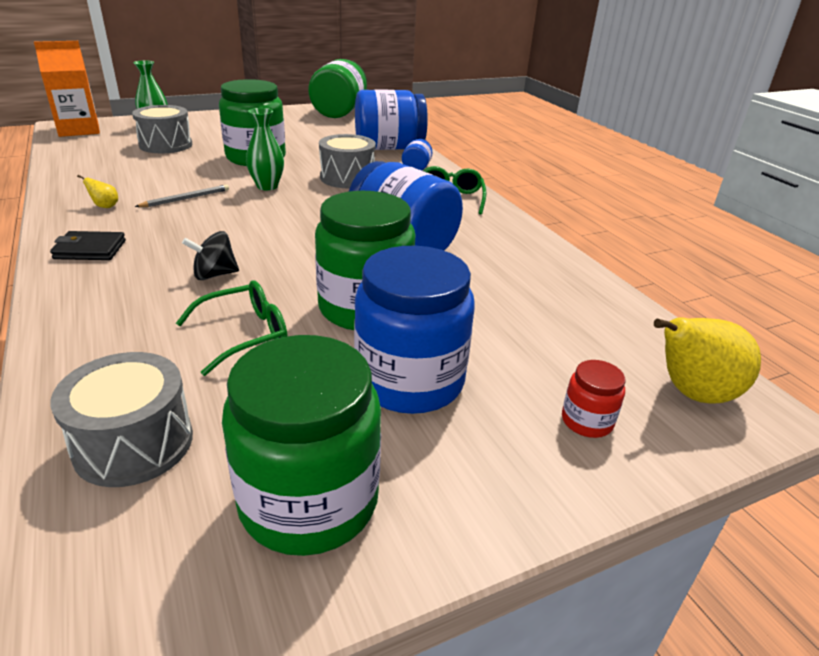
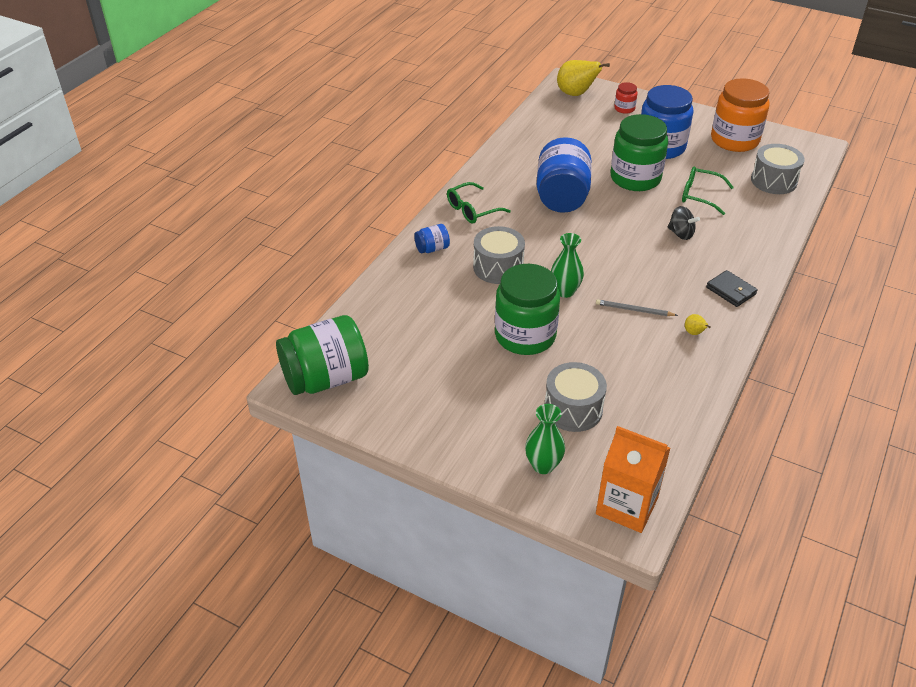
camera: 125 degrees left, 10 degrees up
(309, 501) = (734, 140): green jar -> orange jar
(388, 148) = (403, 285): blue jar -> none

